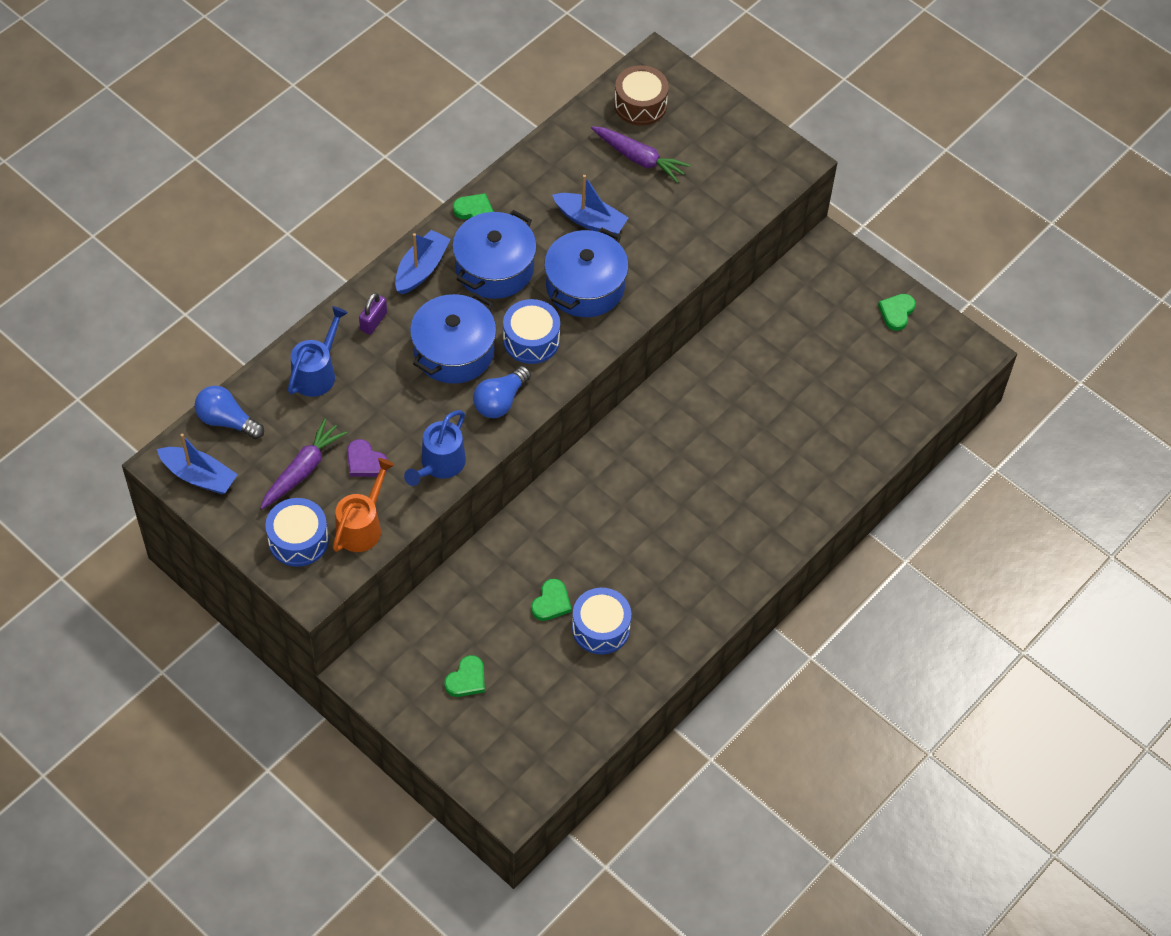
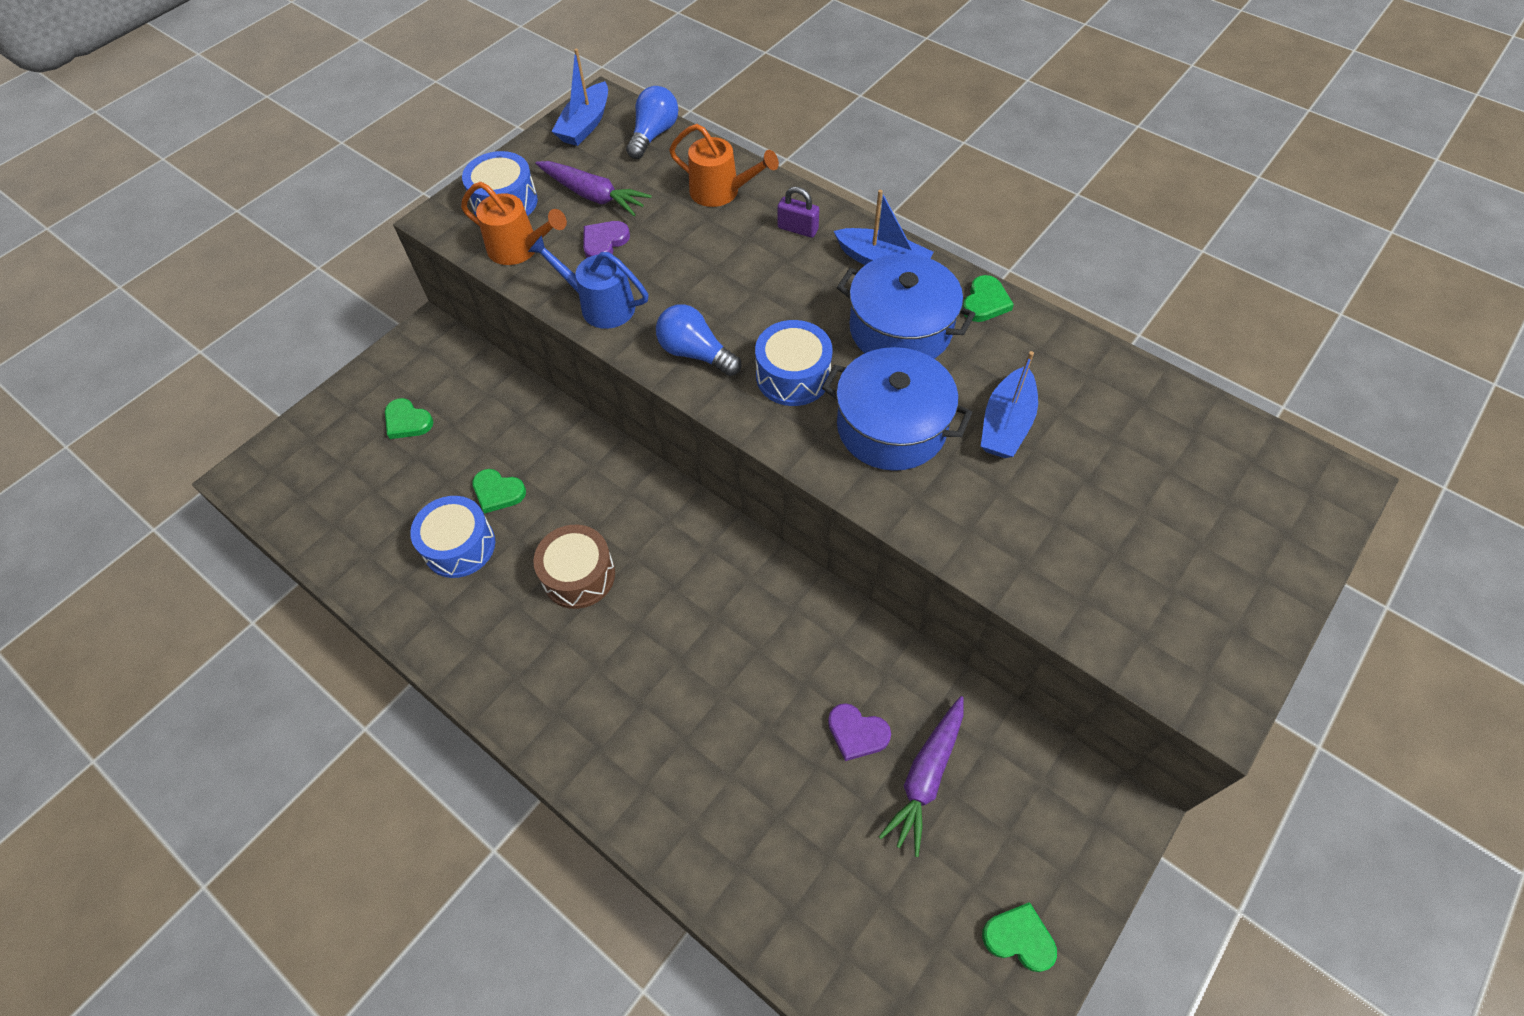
camera: 90 degrees right, 0 degrees up
(317, 372) = (721, 192): blue watering can -> orange watering can
(454, 351) = (765, 302): blue pot -> none
(639, 158) = (1139, 474): purple carrot -> purple carrot (926, 776)
(640, 105) = (1242, 469): brown drum -> brown drum (579, 575)
(770, 377) = (857, 733): none -> purple heart

